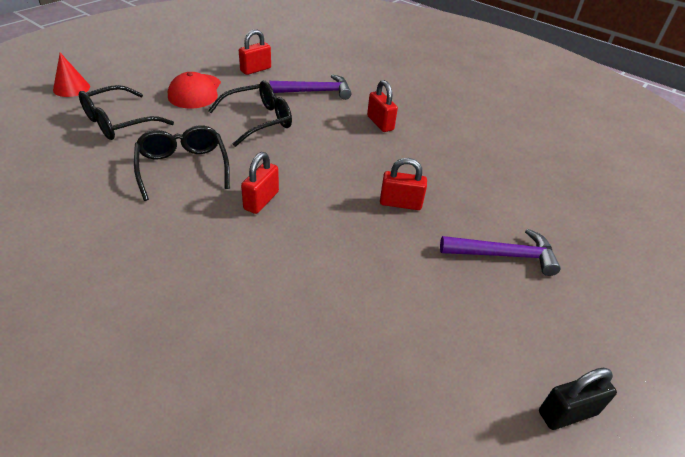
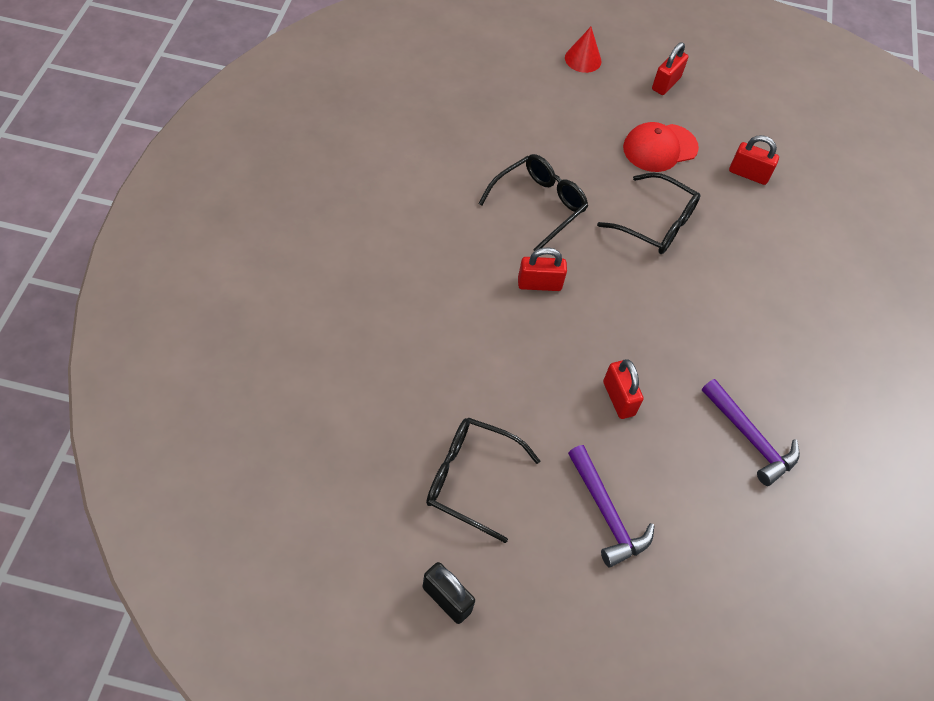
camera: 60 degrees right, 15 degrees up
(119, 122) = (563, 124): black glasses -> black glasses (471, 480)
(315, 91) = (755, 247): purple hammer -> purple hammer (750, 438)
(380, 123) = (746, 332): red padlock -> red padlock (666, 83)

